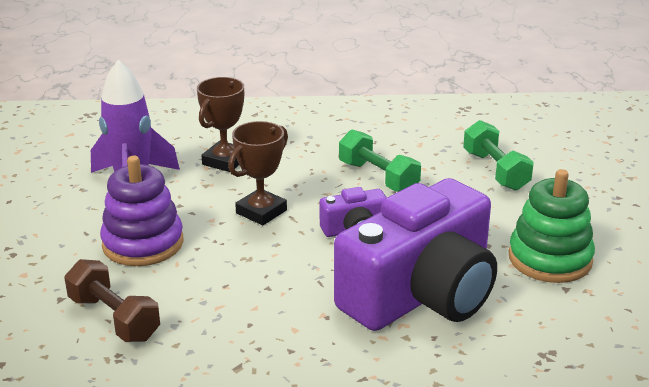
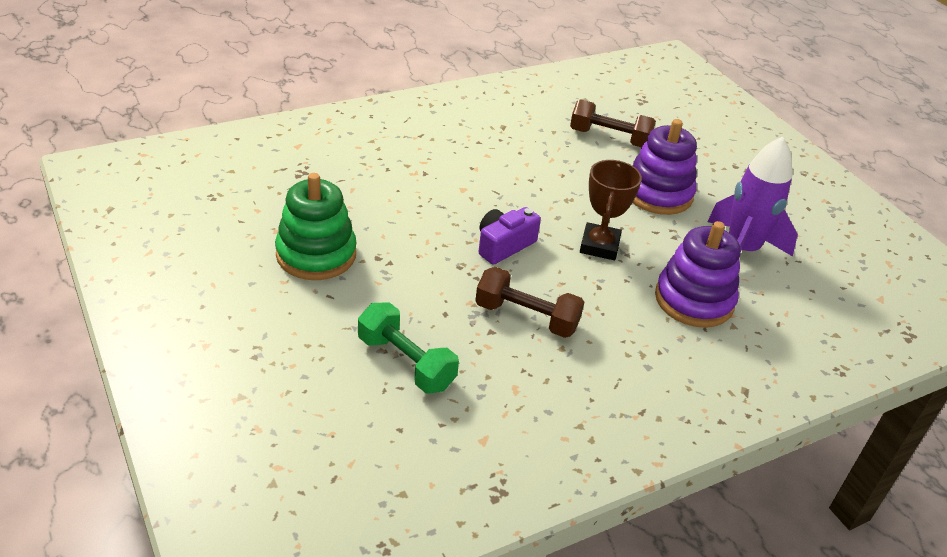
camera: 150 degrees right, 10 degrees up
(225, 161) = (694, 300): brown trophy -> purple stacking toy
(378, 177) = (526, 317): green dumbbell -> brown dumbbell
(421, 294) = (413, 198): purple camera -> none

